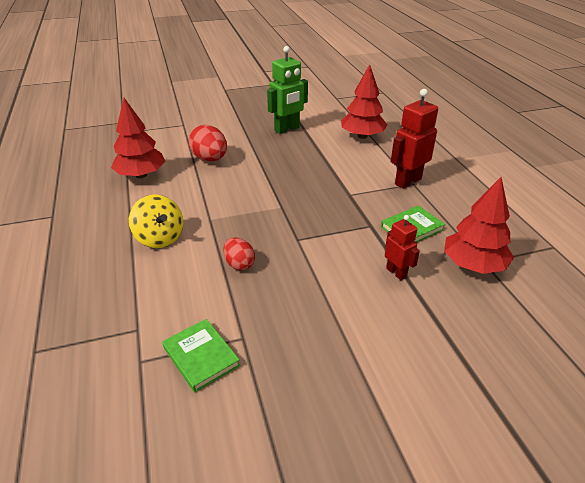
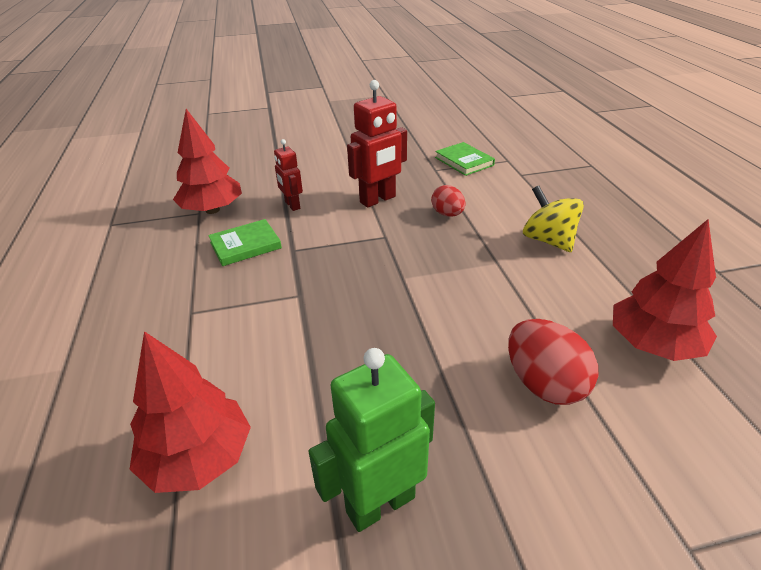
camera: 175 degrees left, 0 degrees up
(407, 181) = (196, 316): red robot -> red robot (378, 200)

